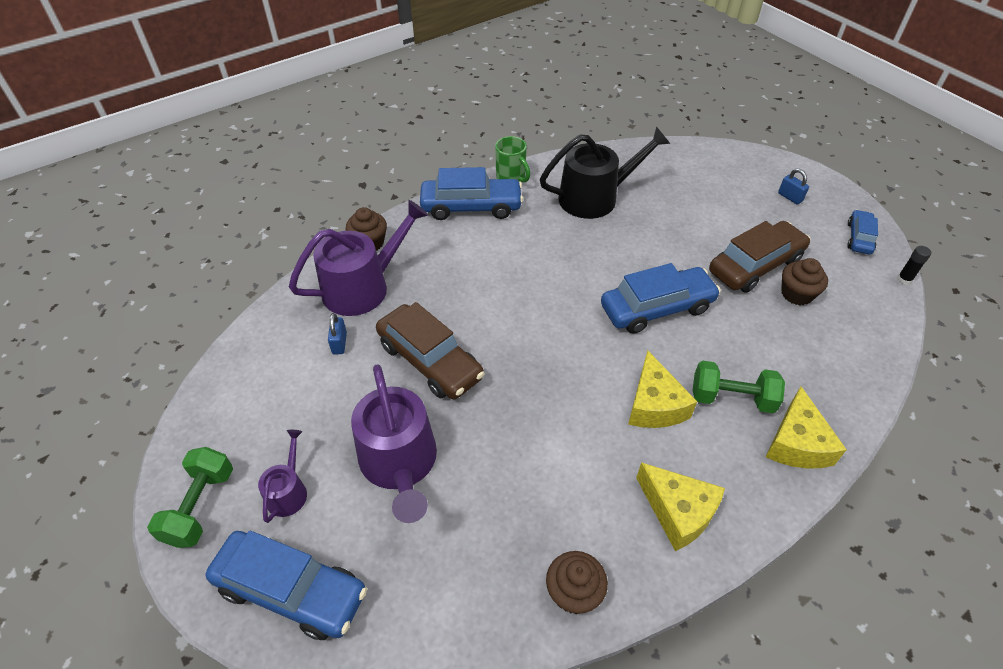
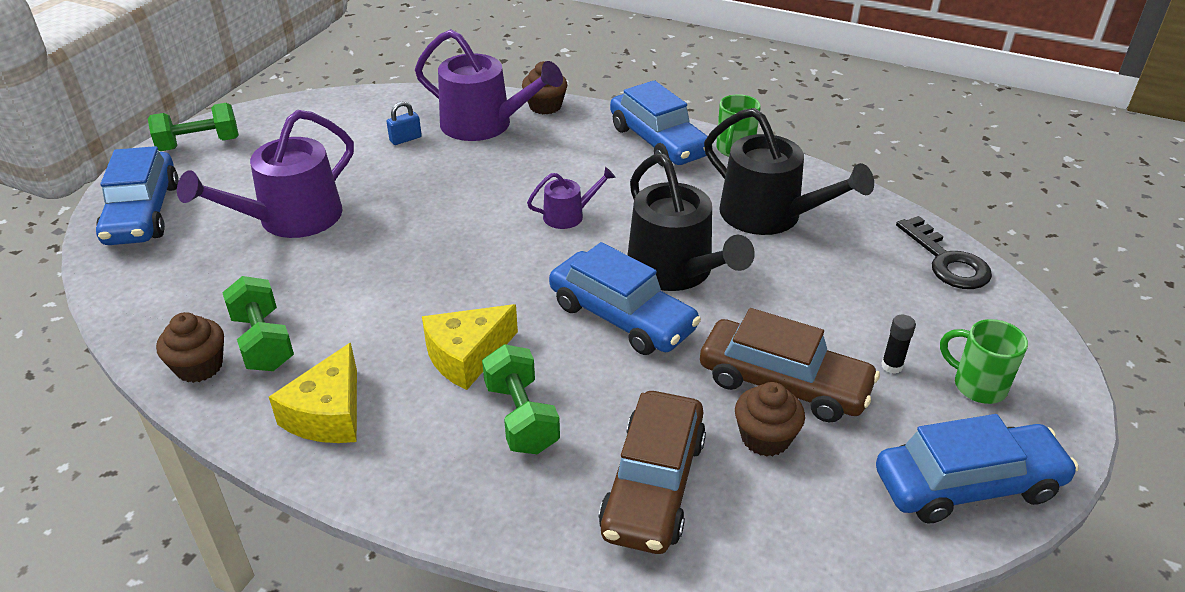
camera: 60 degrees right, 10 degrees down
(288, 491) = (232, 176): purple watering can -> purple watering can (568, 215)
(430, 361) = (421, 192): brown car -> brown car (653, 485)
(566, 534) = (263, 342): none -> green dumbbell
(624, 263) = (675, 270): none -> black watering can
(684, 154) = (947, 261): none -> black key
(790, 197) = (977, 385): blue padlock -> green mug
(797, 443) = (487, 494): yellow cheese -> none
(859, 238) = (967, 485): blue car -> blue car, size x1.80
(904, 280) = (920, 560): black glue stick -> black glue stick (892, 366)

